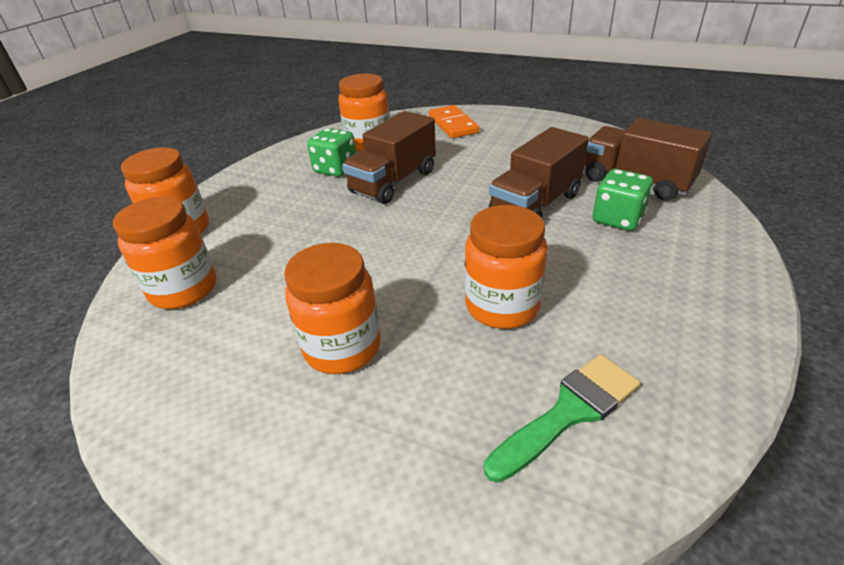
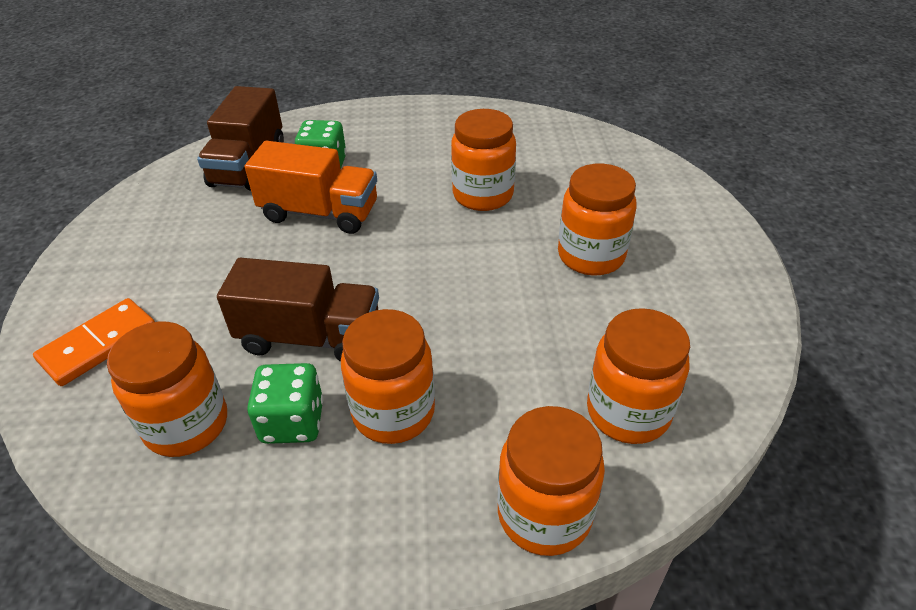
camera: 120 degrees left, 5 degrees up
(303, 199) = (393, 412): none -> orange jar
(535, 205) = (319, 213): brown truck -> orange truck
(568, 412) = (554, 151): green brush -> none

